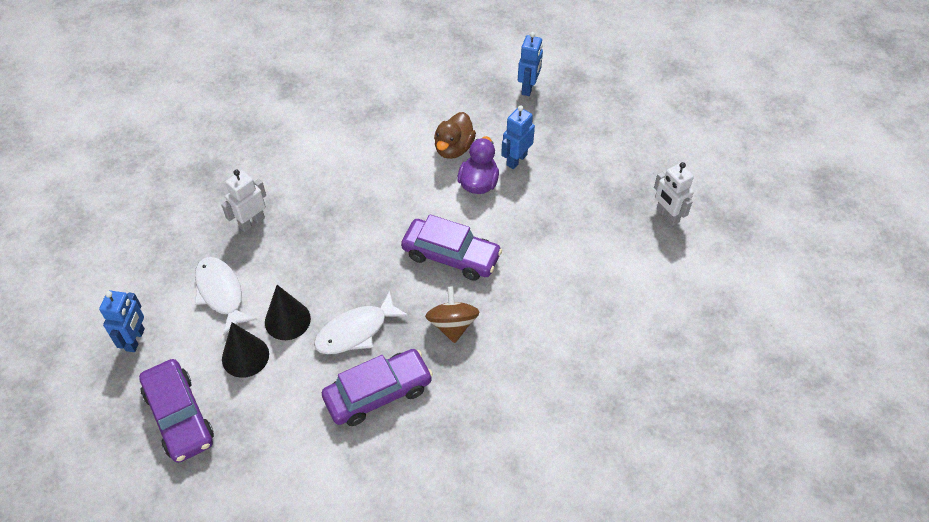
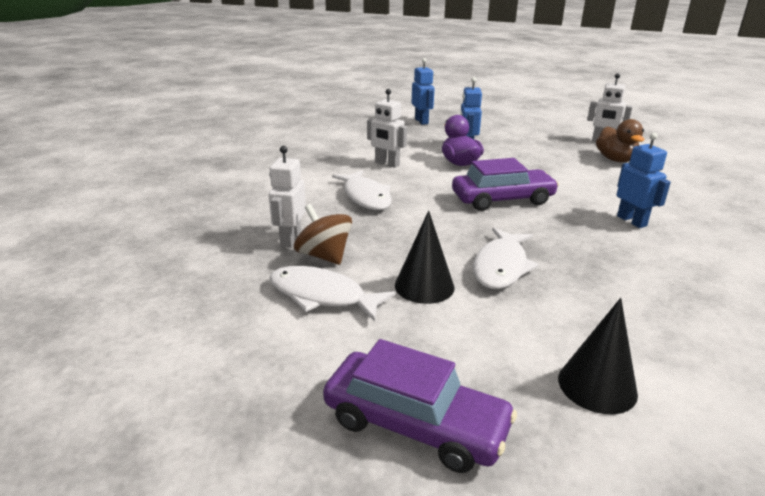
camera: 35 degrees left, 25 degrees down
(135, 340) = (257, 378): blue robot -> blue robot (632, 221)
(245, 356) = (420, 331): black cone -> black cone (597, 385)
(350, 195) = (365, 197): none -> white fish
(378, 393) = (591, 296): purple car -> none
(415, 153) = (387, 164): none -> white robot
(452, 325) = (571, 232): brown spinning top -> brown spinning top (324, 256)
(453, 148) = (413, 155): brown duck -> brown duck (615, 160)

